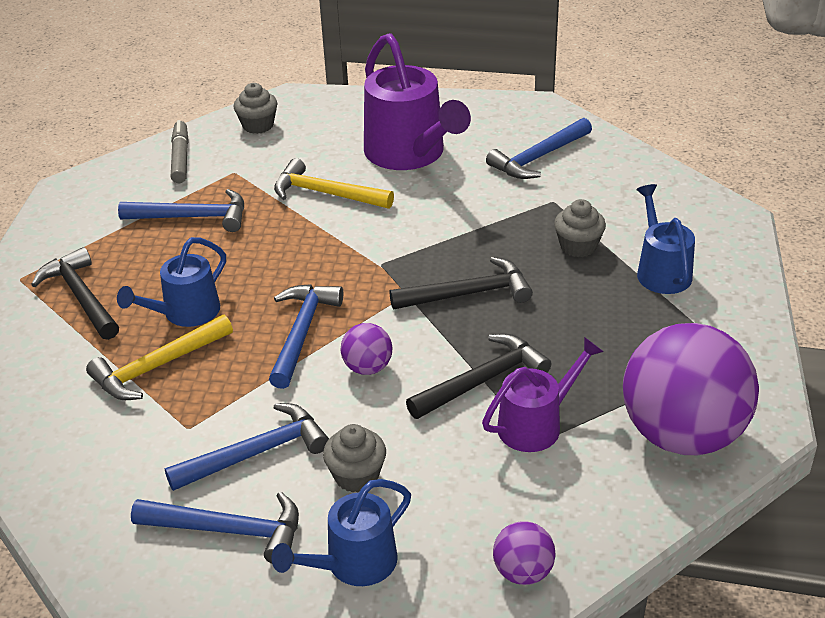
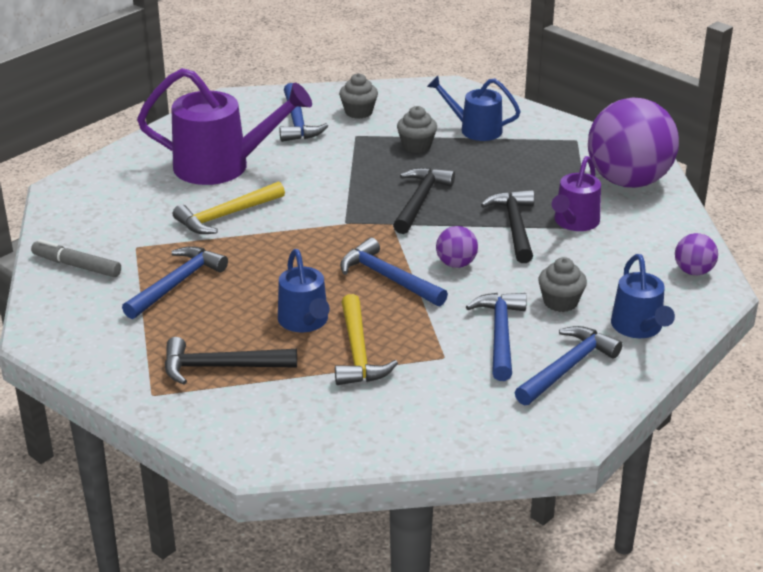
camera: 60 degrees left, 5 degrees down
(258, 125) = (81, 216): grey cupcake -> grey cupcake (358, 112)
(537, 424) = (574, 222): purple watering can -> purple watering can turned 150 degrees counterclockwise

